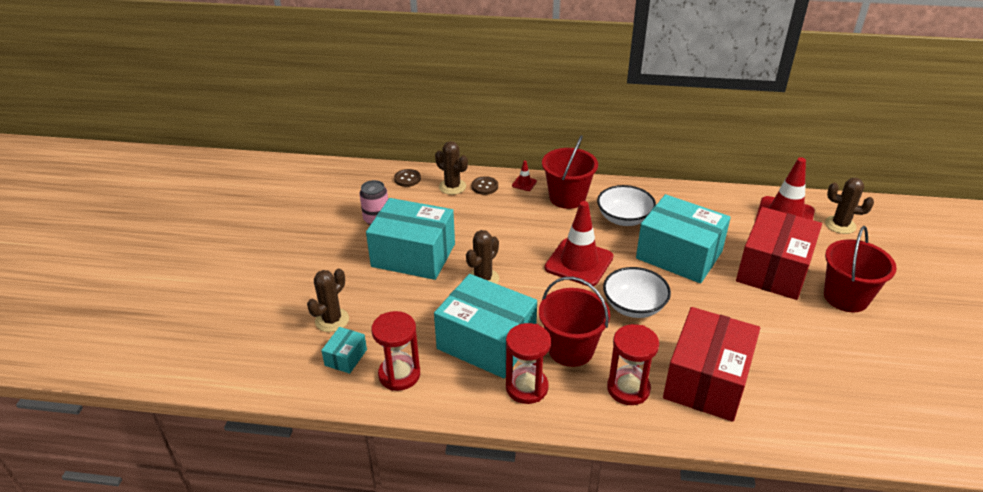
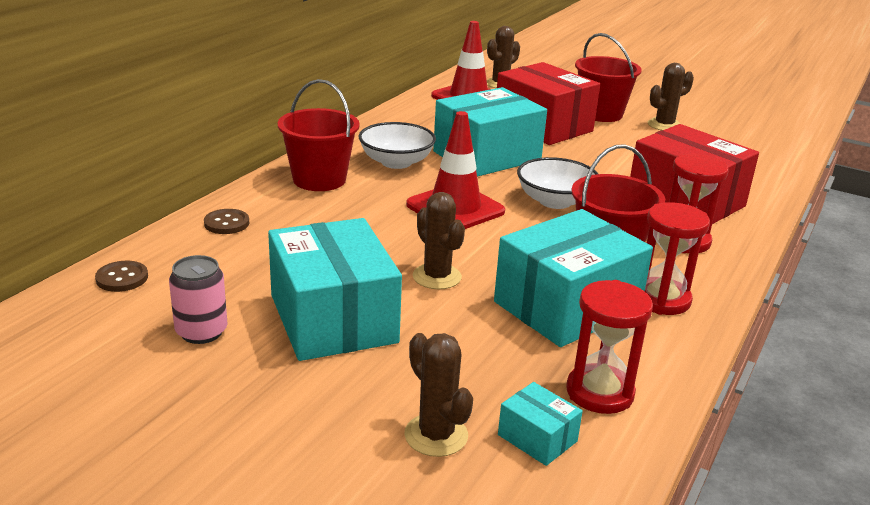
camera: 70 degrees left, 10 degrees down
(413, 255) = (333, 319): turquoise box -> turquoise box turned 60 degrees counterclockwise
(452, 187) = (195, 246): brown cactus -> brown cactus (664, 125)
(524, 183) = (255, 196): red traffic cone -> none

